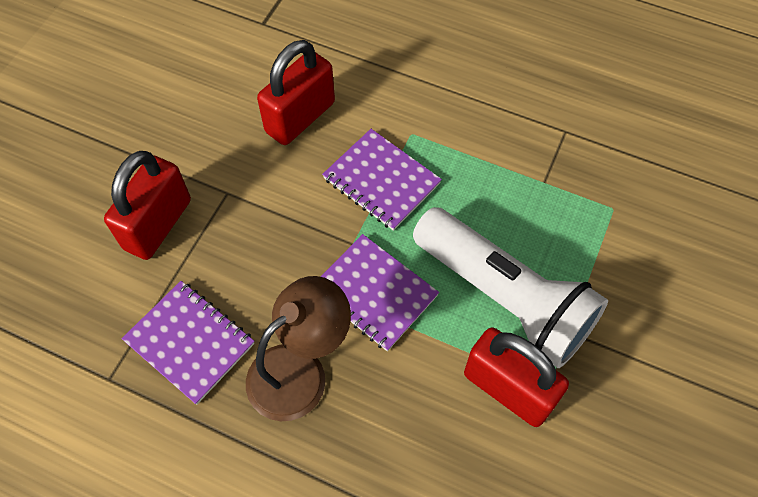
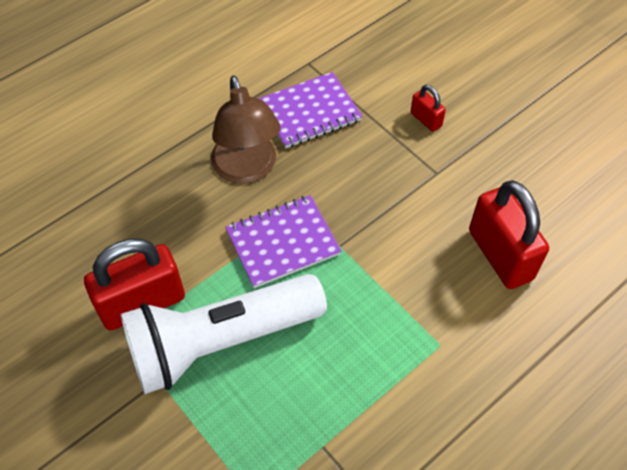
camera: 115 degrees right, 5 degrees down
(158, 224) = (426, 119): red padlock -> red padlock, size x0.48
(381, 181) = (394, 294): purple notebook -> none

